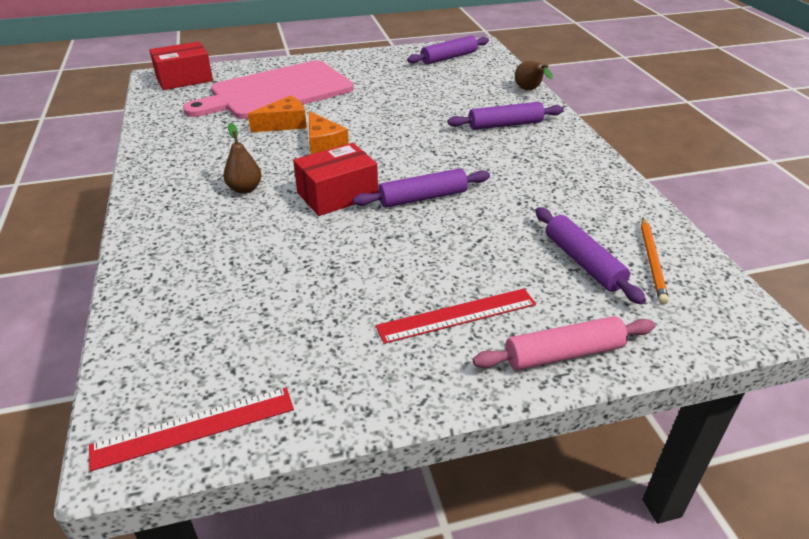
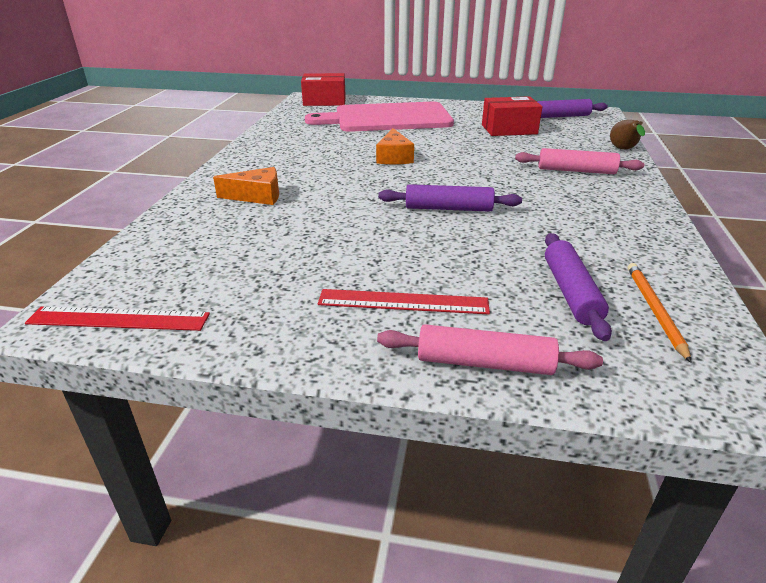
camera: 25 degrees right, 5 degrees down
(245, 189) = (305, 174): brown pear -> none
(284, 124) = (374, 139): orange cheese -> orange cheese (257, 196)
(337, 195) = (375, 192): red box -> red box (509, 129)
(505, 125) = (576, 171): purple rolling pin -> pink rolling pin
(652, 261) = (654, 310): orange pencil -> orange pencil turned 150 degrees clockwise

